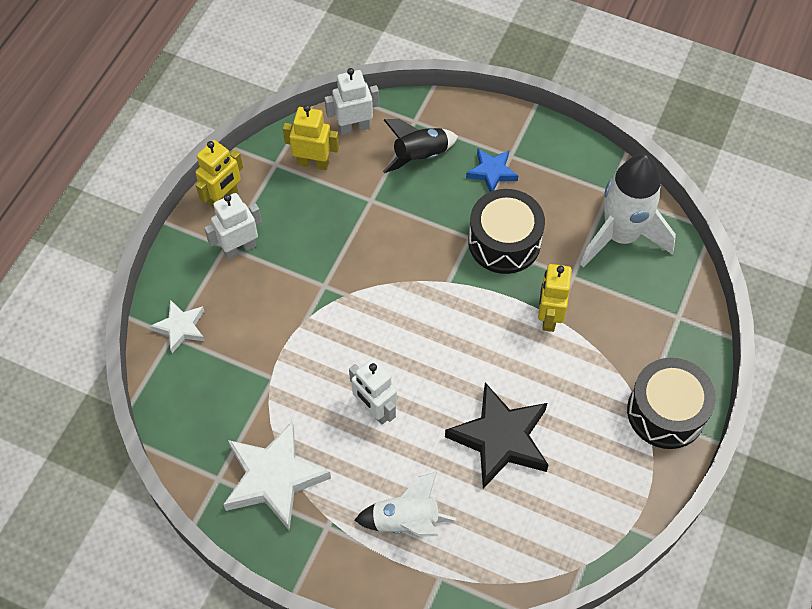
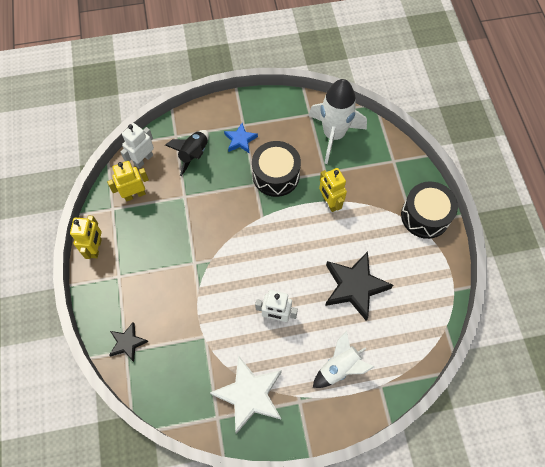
camera: 35 degrees left, 5 degrees up
(181, 328) = (127, 343): white star -> black star
(239, 248) = (128, 272): white robot -> none

